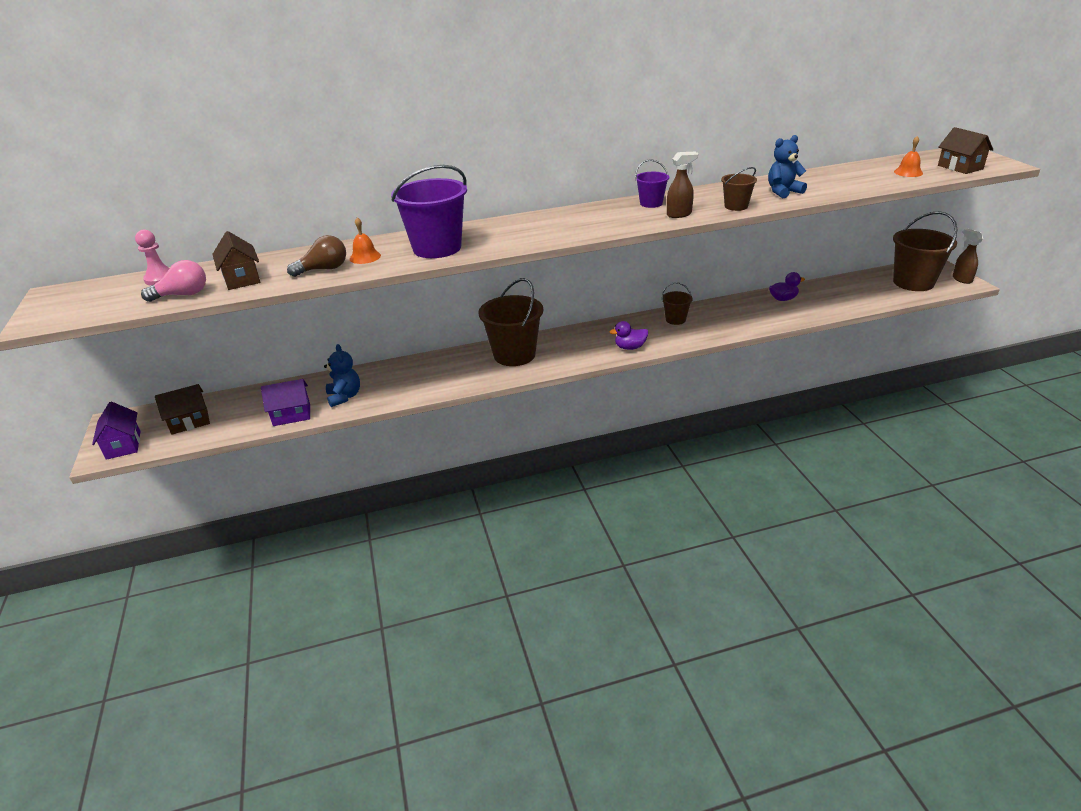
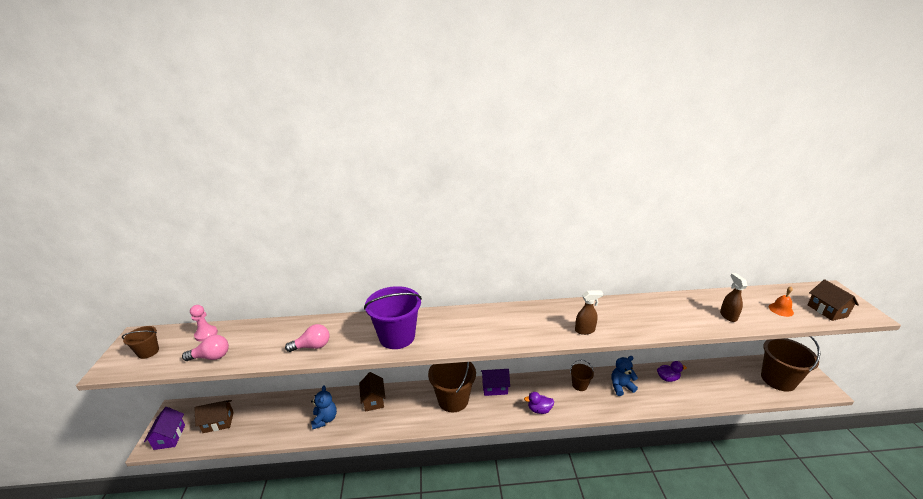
camera: 10 degrees right, 5 degrees down
(242, 279) = (255, 346): brown house -> brown house (373, 400)
(291, 415) = (284, 431): purple house -> purple house (494, 388)
(324, 269) = (312, 346): brown light bulb -> pink light bulb
(365, 257) = (345, 337): orange bell -> none
(651, 203) = (566, 312): purple bucket -> none
(736, 206) = (631, 328): brown bucket -> brown bucket (148, 352)
(783, 192) = (672, 316): blue teddy bear -> blue teddy bear (621, 386)
(961, 279) = (820, 383): brown spray bottle -> brown spray bottle (728, 316)

